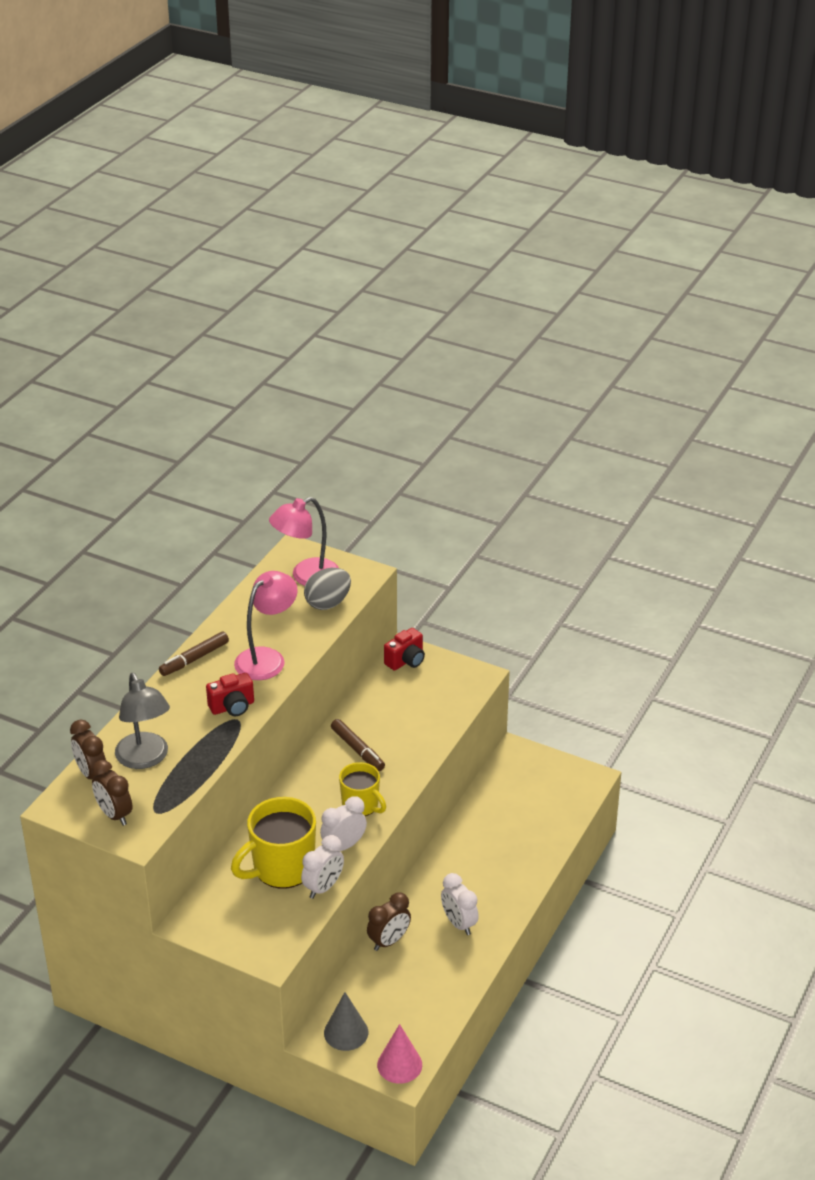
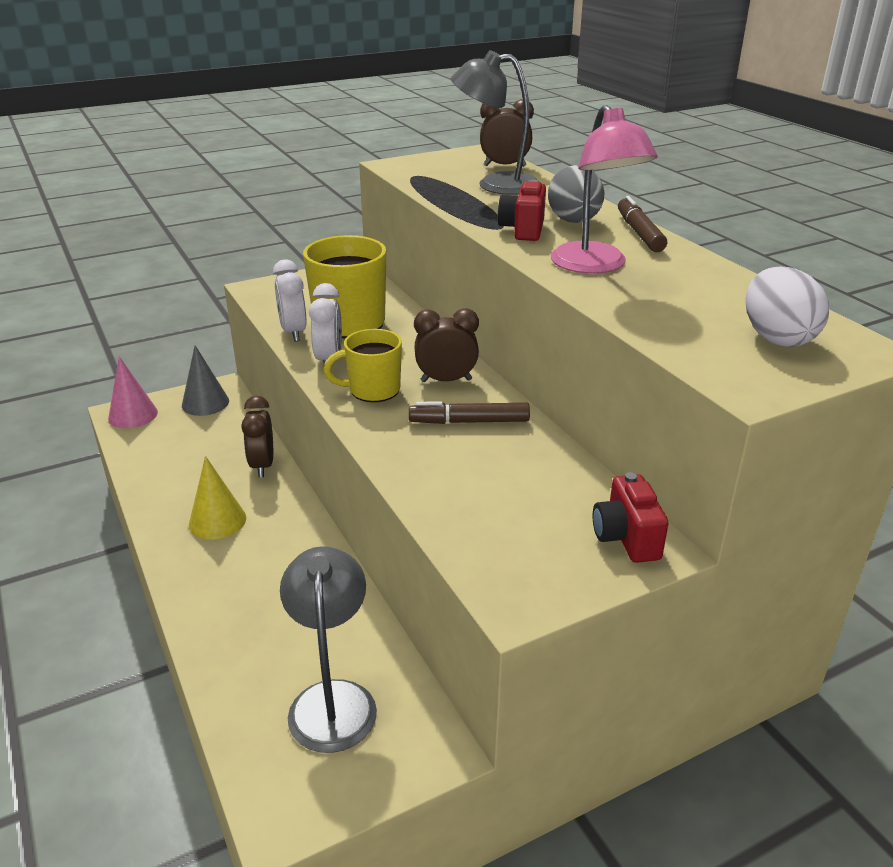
camera: 125 degrees right, 5 degrees down
(114, 815) = (437, 163): brown clock -> brown clock (446, 380)
(306, 577) = (777, 338): pink lamp -> white egg
(328, 603) = (686, 333): grey egg -> grey egg (574, 222)
(459, 923) = (217, 521): white clock -> yellow cone
(525, 796) = (332, 699): none -> grey lamp

